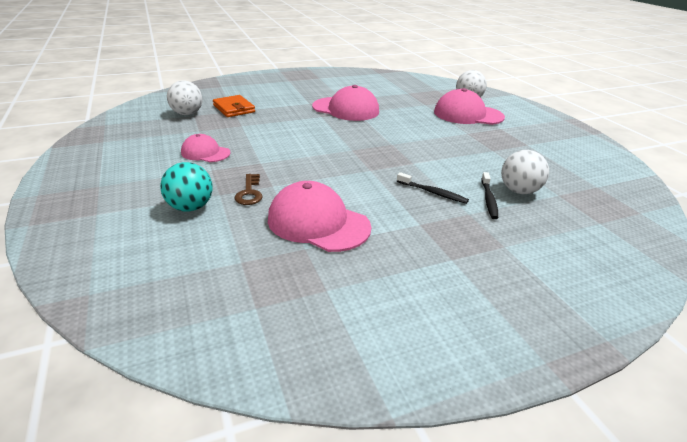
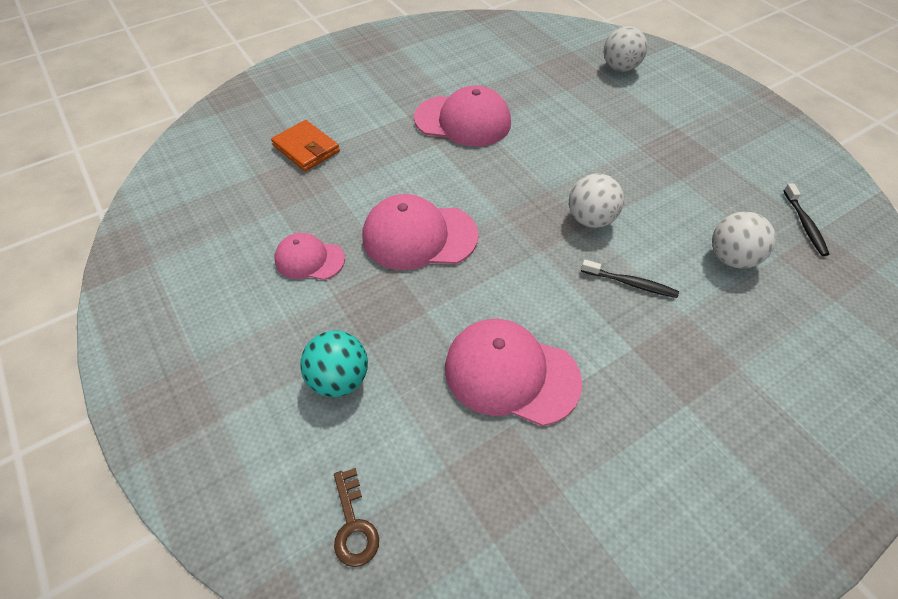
camera: 10 degrees left, 20 degrees up
(187, 114) = (244, 174): white ball -> white ball (590, 219)
(249, 193) = (403, 332): brown key -> brown key (353, 524)
(468, 114) = (628, 104): pink cap -> pink cap (419, 236)
(489, 199) = (700, 283): black toothbrush -> black toothbrush (804, 224)

